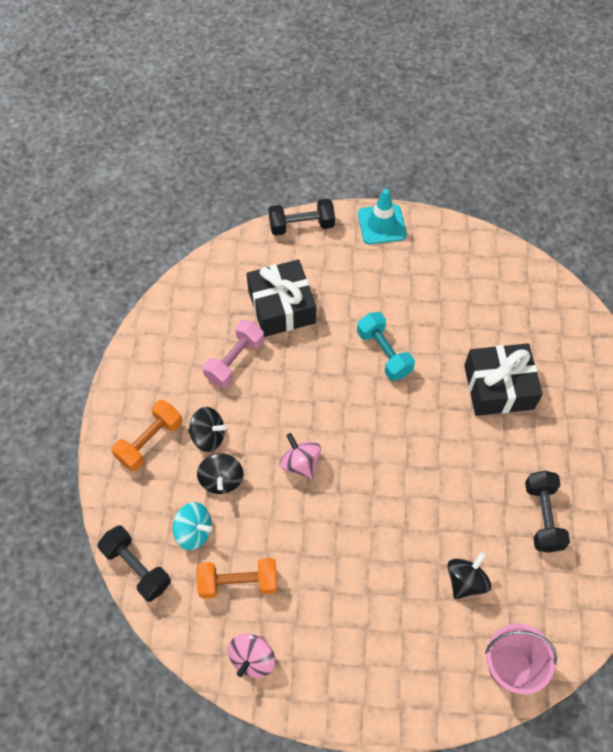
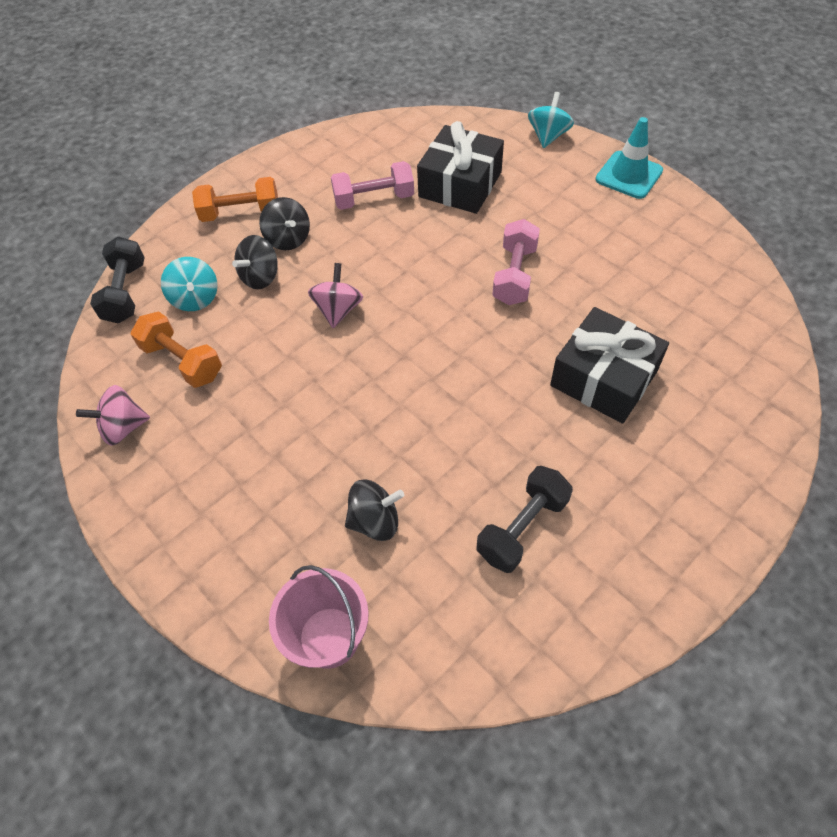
camera: 45 degrees right, 5 degrees down
(301, 226) = (548, 136): black dumbbell -> turquoise spinning top
(384, 353) = (514, 275): turquoise dumbbell -> pink dumbbell

